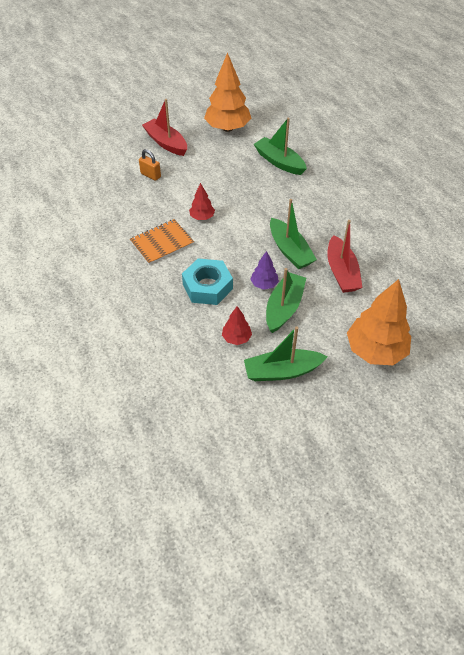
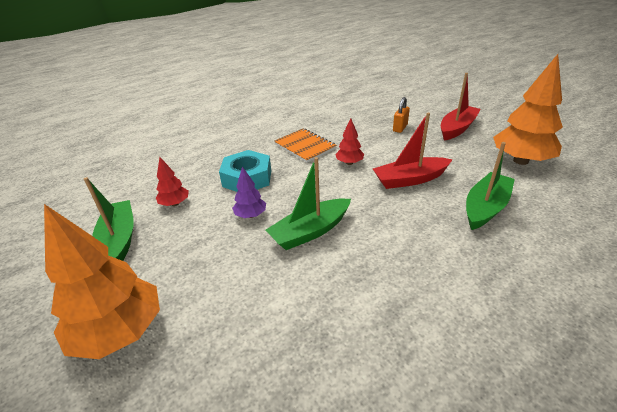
camera: 85 degrees right, 15 degrees down
(284, 307) = (213, 234): green boat -> none
(341, 272) = (275, 286): red boat -> red boat (410, 179)

